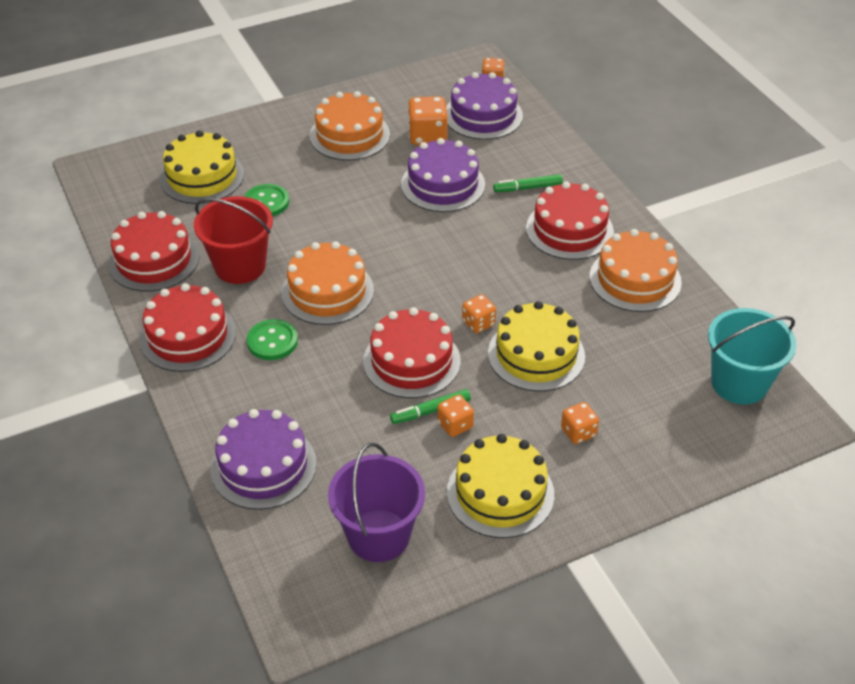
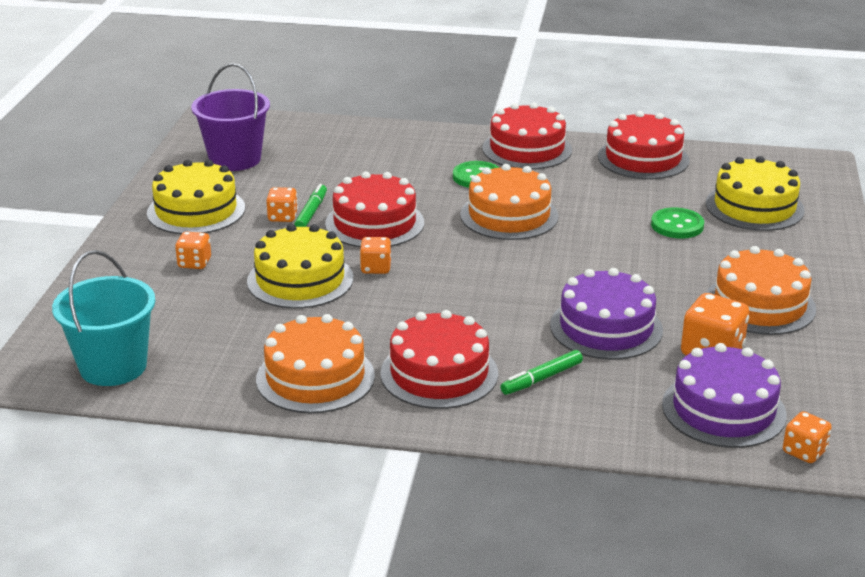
camera: 125 degrees right, 15 degrees down
(240, 266) = (592, 189): red bucket -> none
(263, 466) = (353, 141): purple cake -> none
(527, 188) = (541, 378): green marker -> green marker turned 150 degrees counterclockwise

